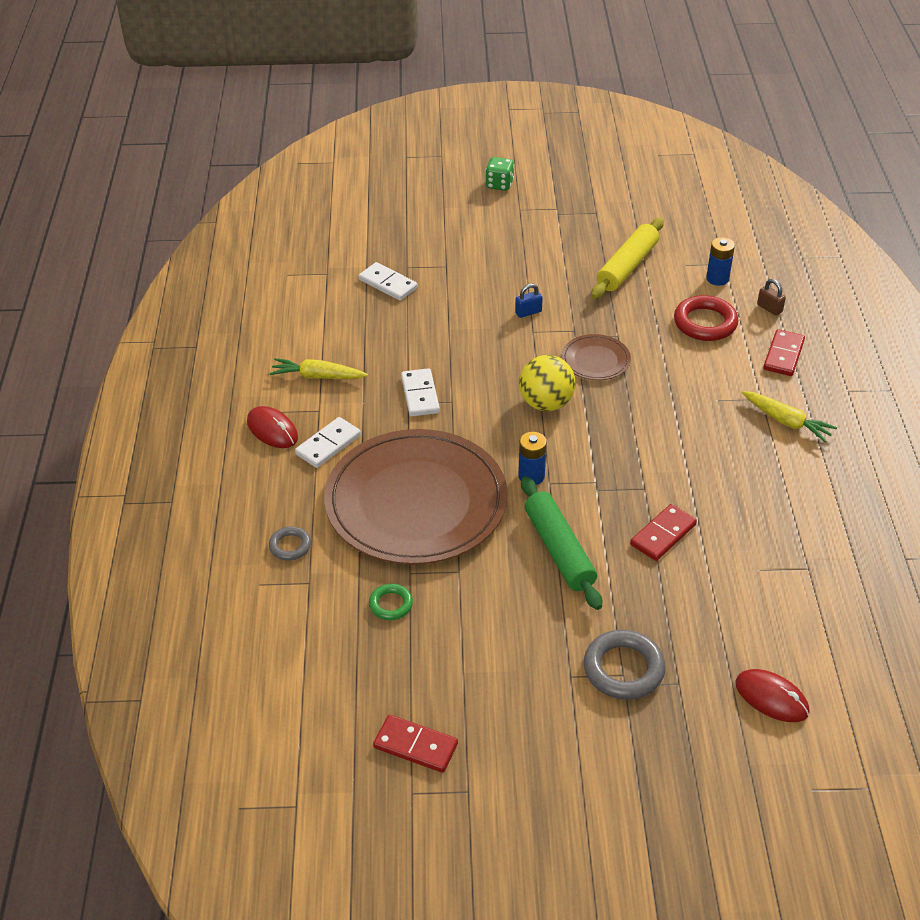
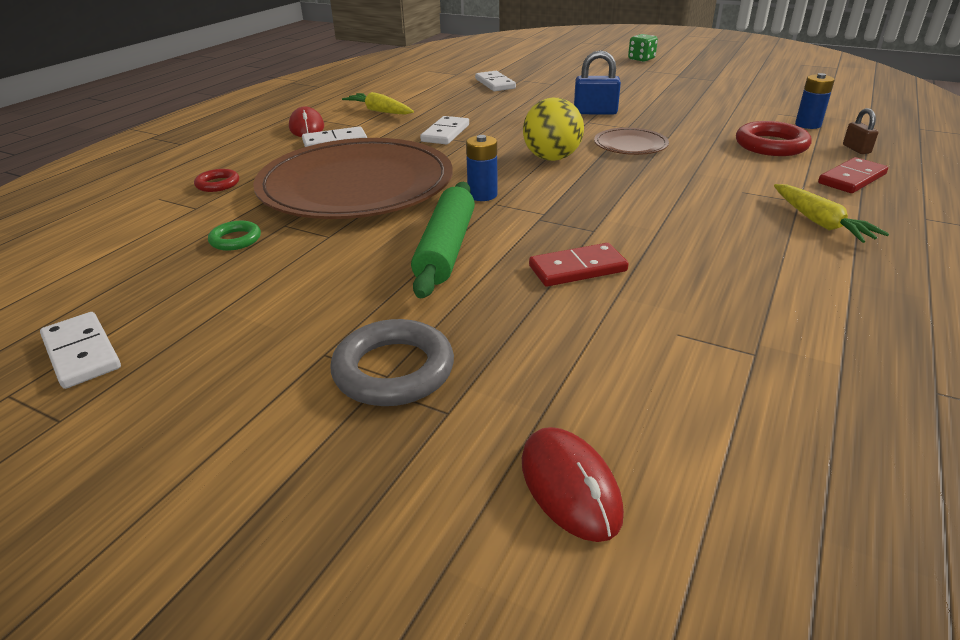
camera: 30 degrees right, 10 degrees down
(290, 546) = (218, 184): grey ring -> red ring
(415, 746) = (81, 353): red domino -> white domino
(528, 312) = (595, 112): blue padlock -> blue padlock, size x1.69
(627, 267) = (716, 106): yellow rolling pin -> none

